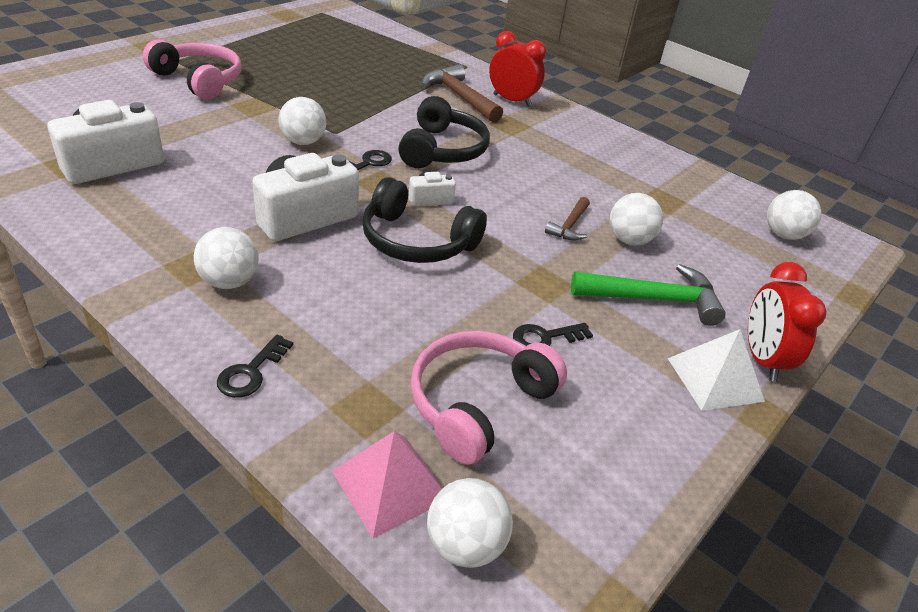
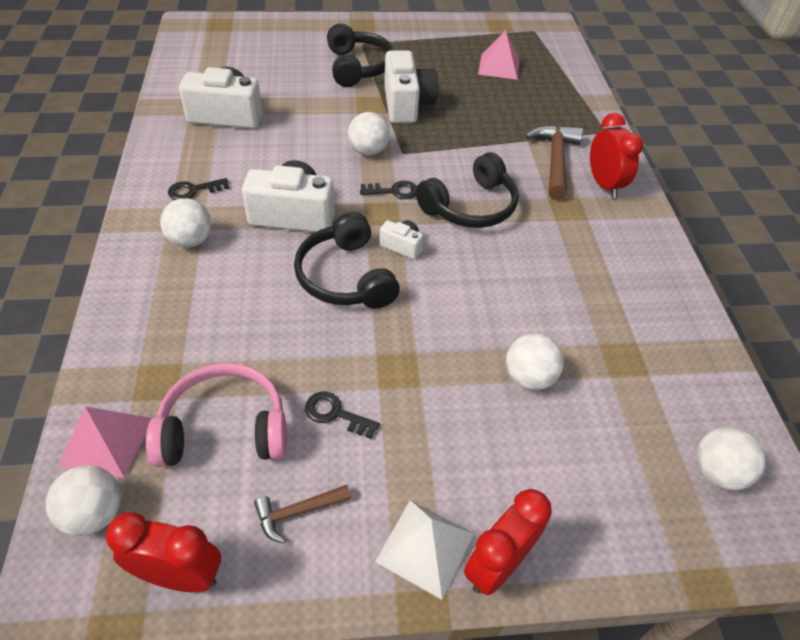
camera: 45 degrees right, 10 degrees up
(199, 80) = (358, 67): pink headphones -> black headphones
(251, 372) = (129, 311): black key -> black key (194, 190)
(288, 96) = (406, 104): none -> white camera
(328, 45) = (499, 66): none -> pink pyramid
(569, 226) = (490, 333): brown hammer -> brown hammer (298, 512)
(599, 527) = (180, 575): none -> red clock
(653, 299) = (472, 443): green hammer -> none

